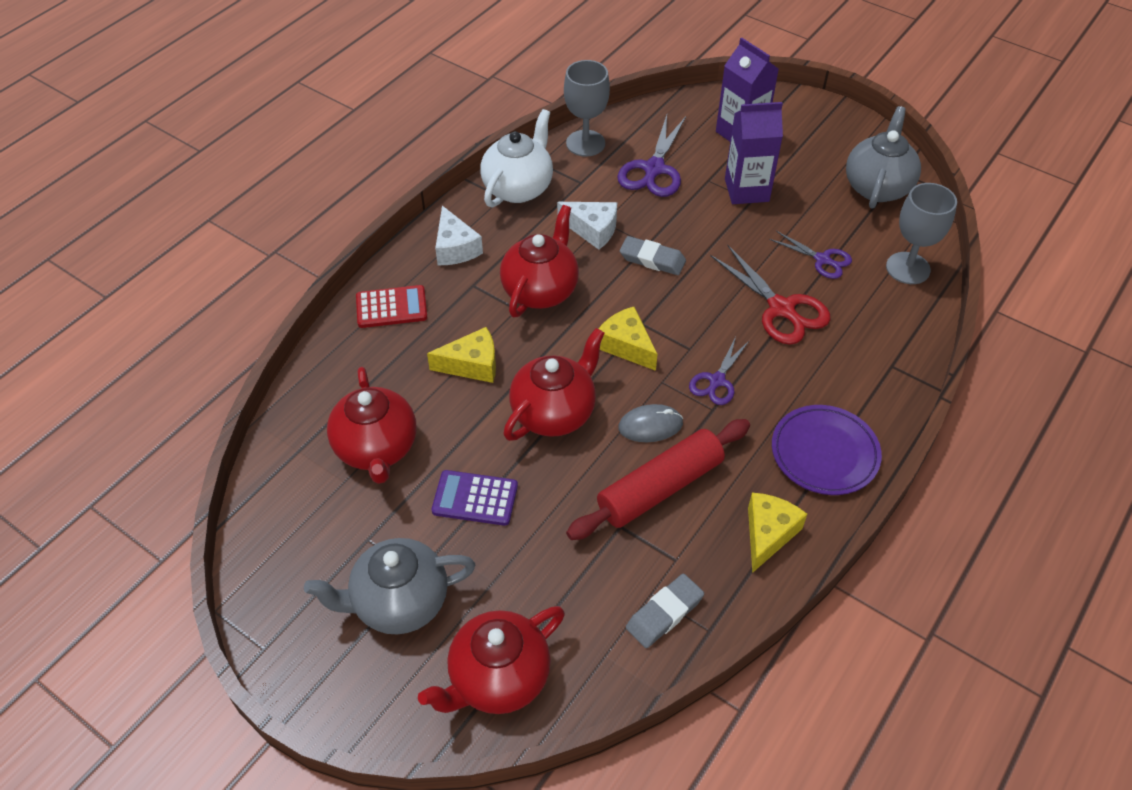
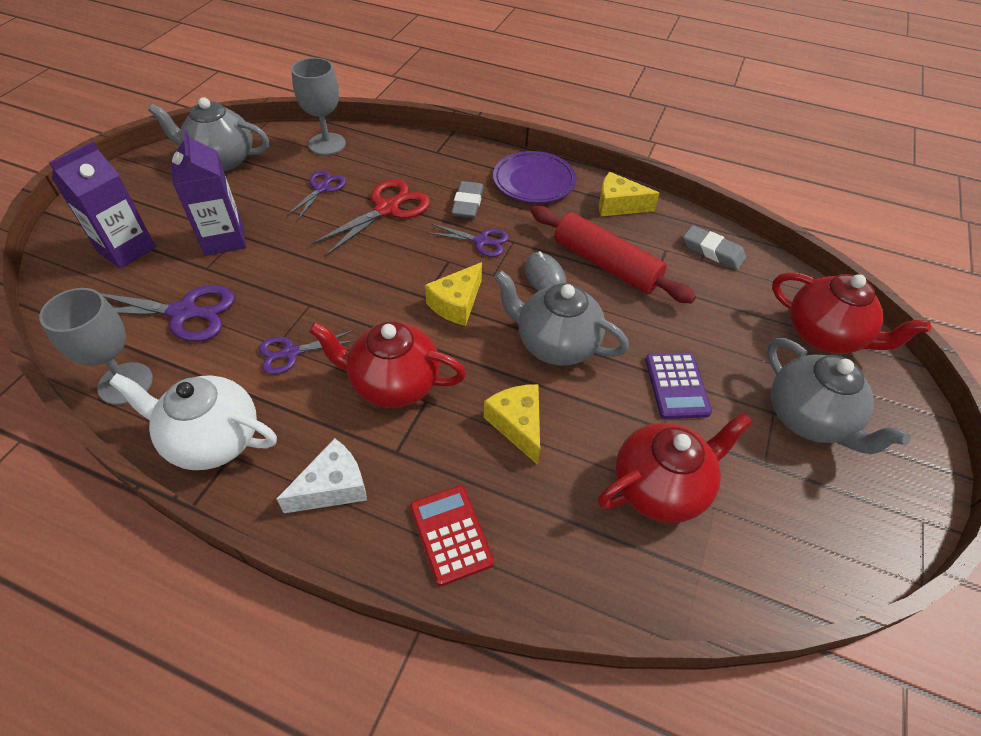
camera: 105 degrees left, 0 degrees up
(554, 412) = (555, 344): red teapot -> grey teapot
(592, 230) = (290, 353): white cheese -> purple scissors
(652, 259) = (333, 298): grey eraser -> grey eraser (468, 203)

